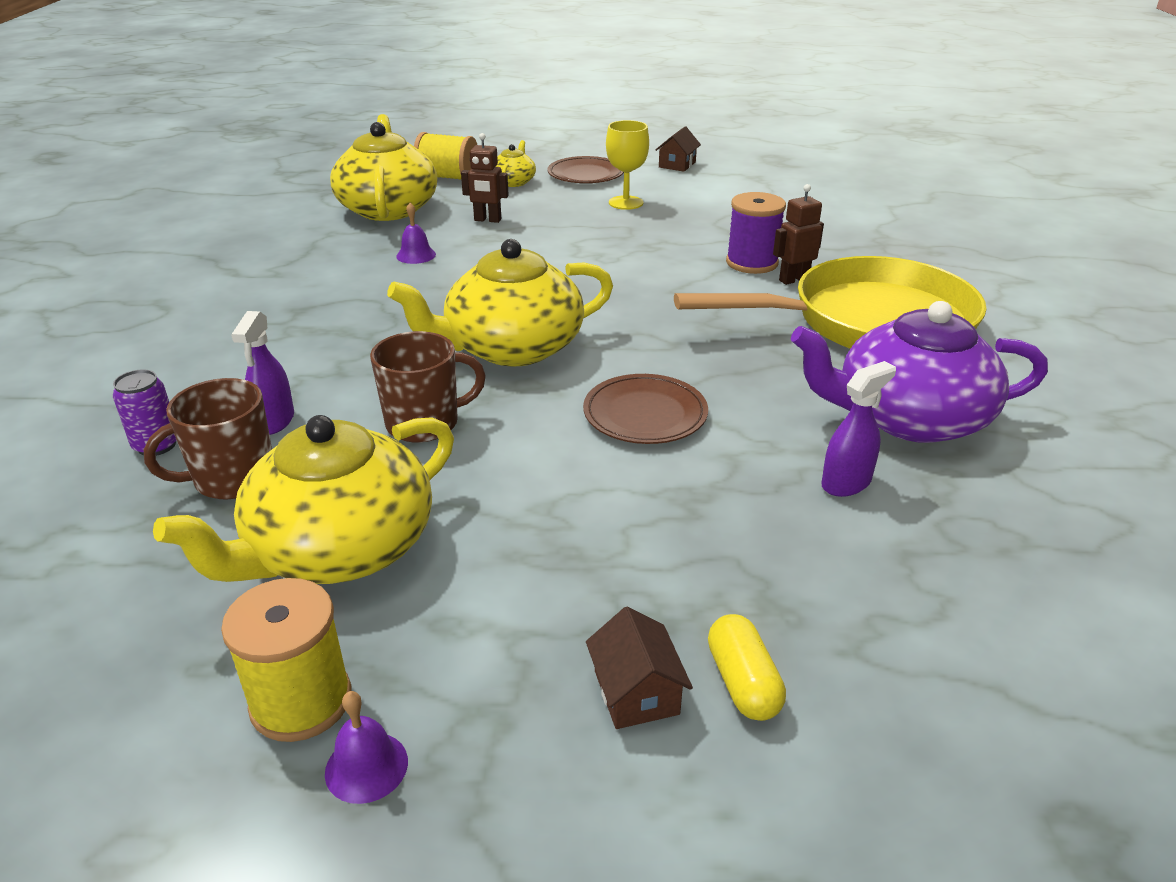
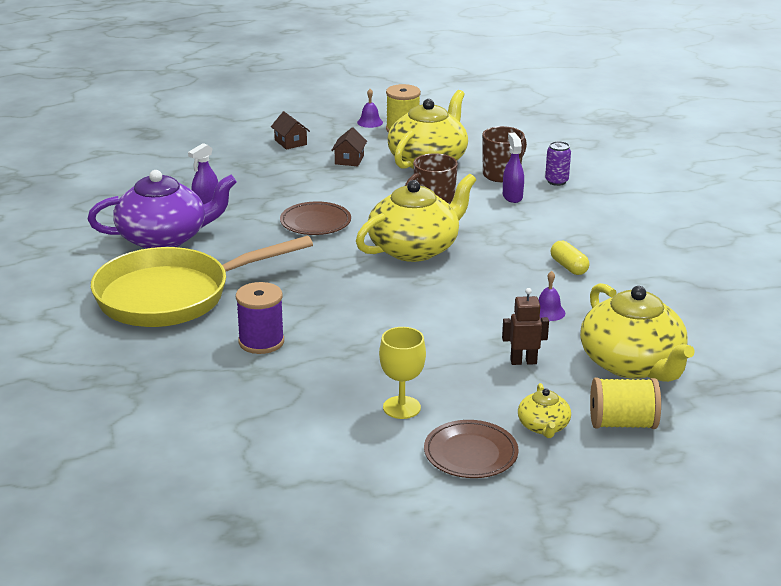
camera: 165 degrees right, 5 degrees down
(677, 164) = (368, 494): brown house -> brown house (349, 160)
(743, 682) = (253, 148): yellow capsule -> yellow capsule (568, 267)
(793, 279) = (225, 328): brown robot -> none

